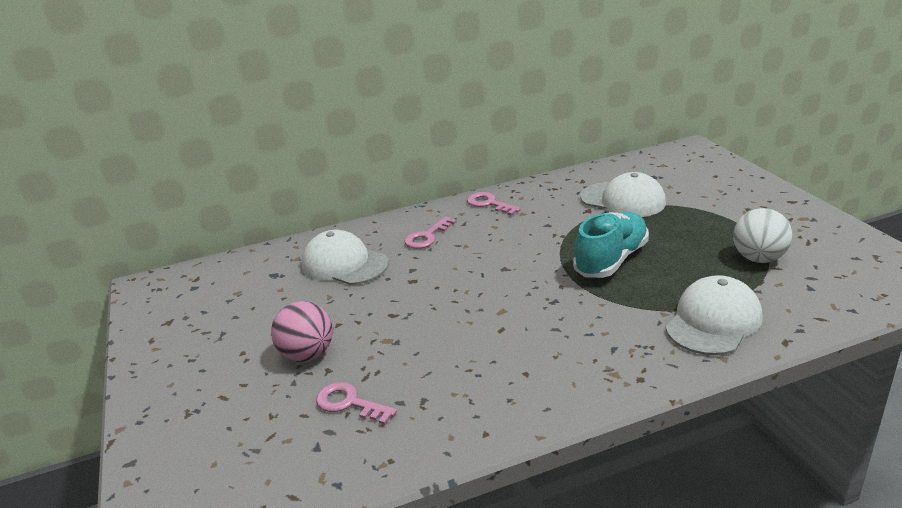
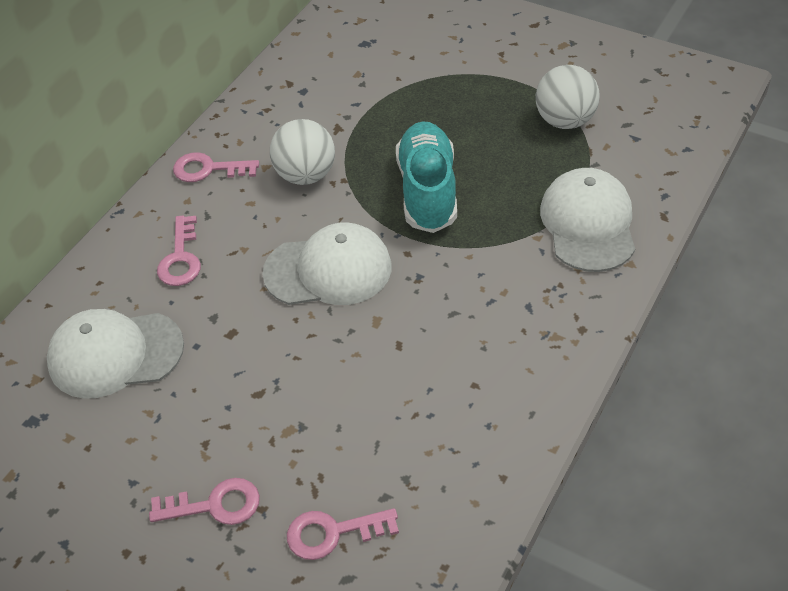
camera: 40 degrees left, 20 degrees up
(307, 355) = (214, 505): pink ball -> pink key
(542, 225) = (305, 175): none -> white ball
(623, 200) = (363, 95): white cap -> white cap (328, 270)

